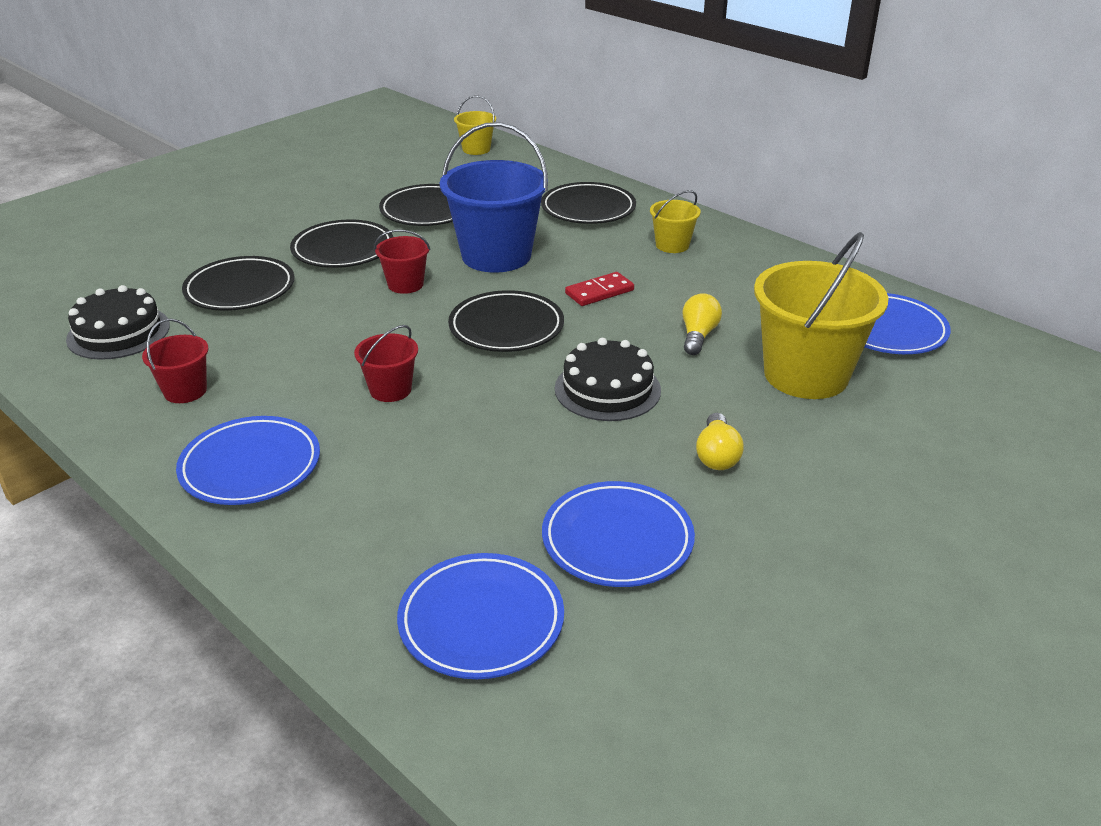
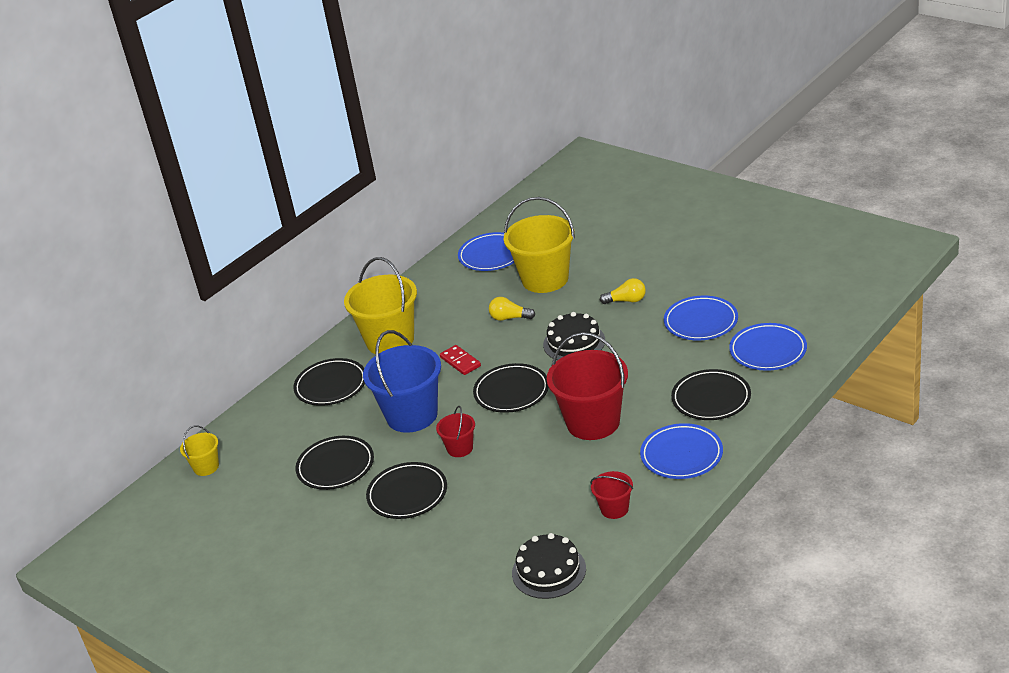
camera: 90 degrees left, 0 degrees up
(240, 289) = (477, 529): black plate -> black plate (711, 399)
(390, 390) = (593, 422): red bucket -> red bucket, size x2.05
(672, 245) = (390, 340): yellow bucket -> yellow bucket, size x2.05

